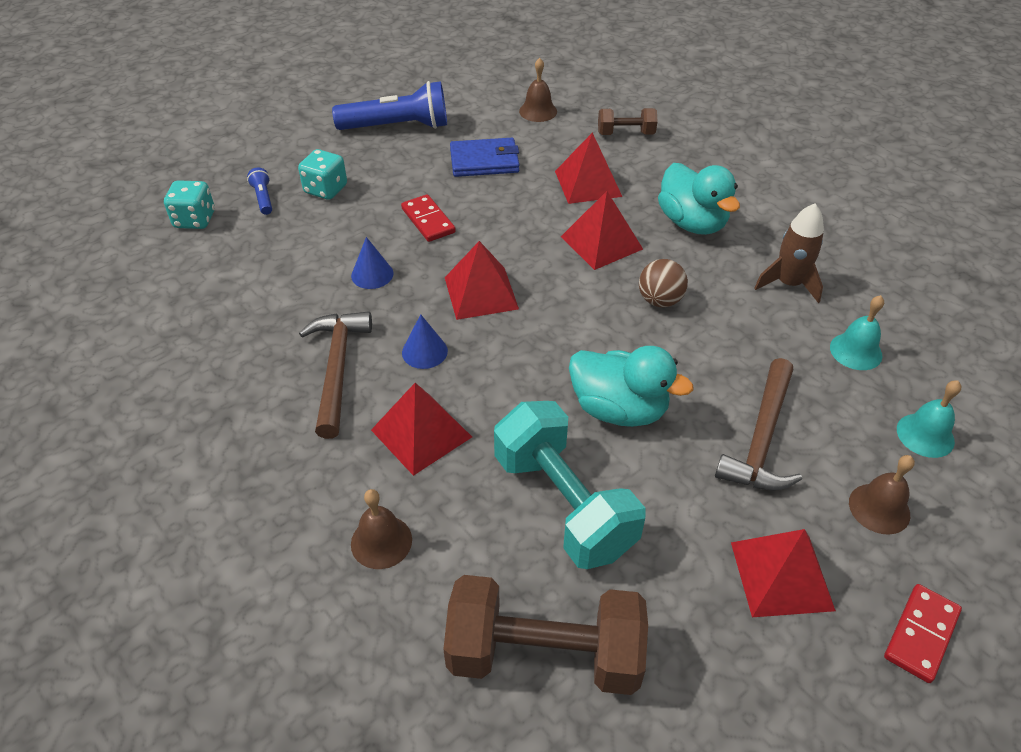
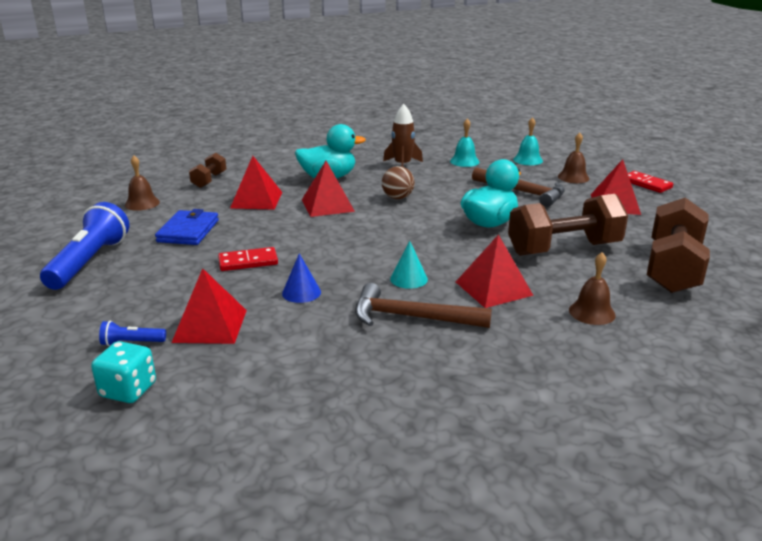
camera: 75 degrees left, 20 degrees down
(326, 189) = (153, 306): turquoise dice -> none
(424, 351) = (408, 279): blue cone -> turquoise cone
(481, 293) = (354, 251): red pyramid -> red pyramid (210, 325)
(563, 504) = (564, 249): turquoise dumbbell -> brown dumbbell

